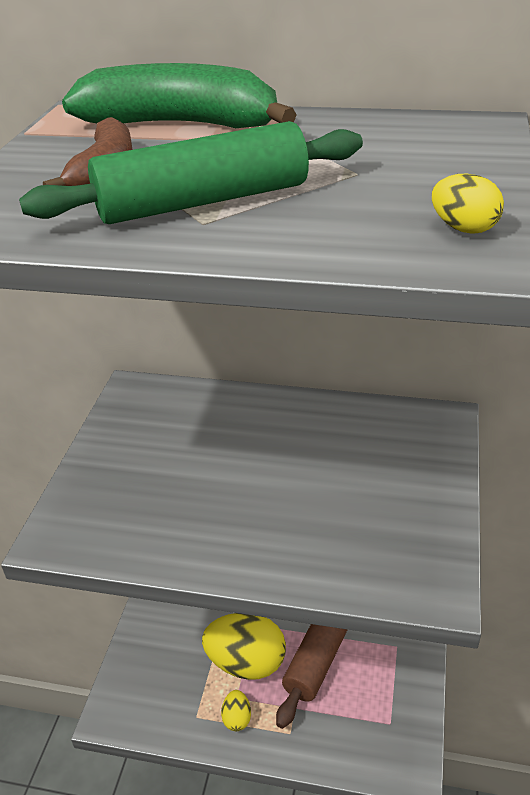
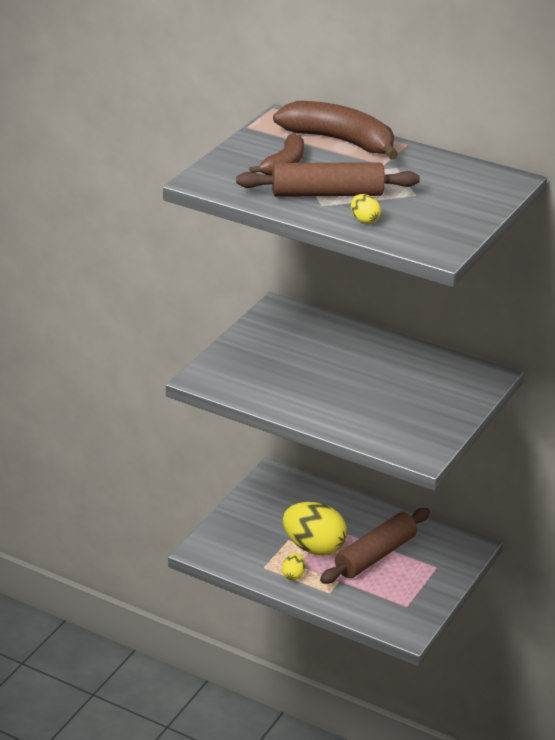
camera: 15 degrees right, 5 degrees down
(182, 124) = (340, 141): green banana -> brown banana
(203, 202) = (327, 194): green rolling pin -> brown rolling pin
(463, 228) = (442, 235): yellow egg -> yellow egg (364, 220)

